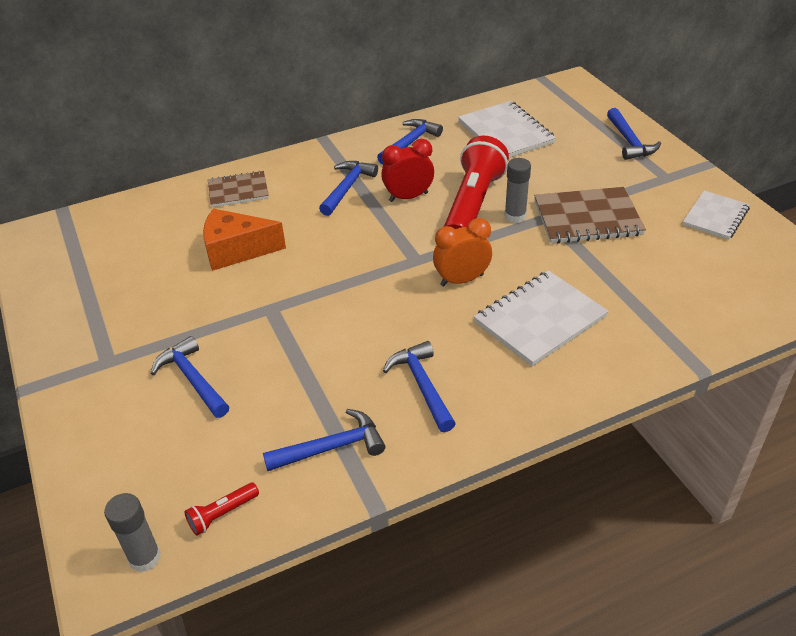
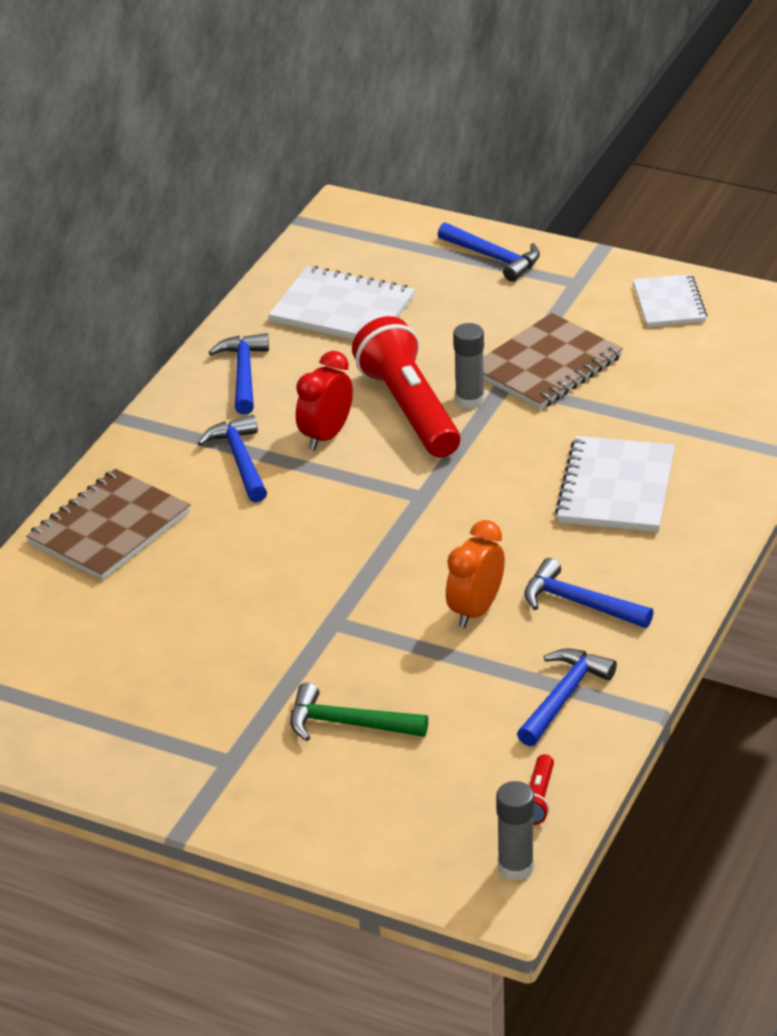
camera: 40 degrees left, 5 degrees down
(192, 379) = (348, 724): blue hammer -> green hammer
(236, 250) = (208, 589): orange cheese -> none
(238, 191) = (109, 528): brown notebook -> brown notebook, size x1.54
(461, 280) = (495, 491): orange clock -> orange clock (475, 611)

